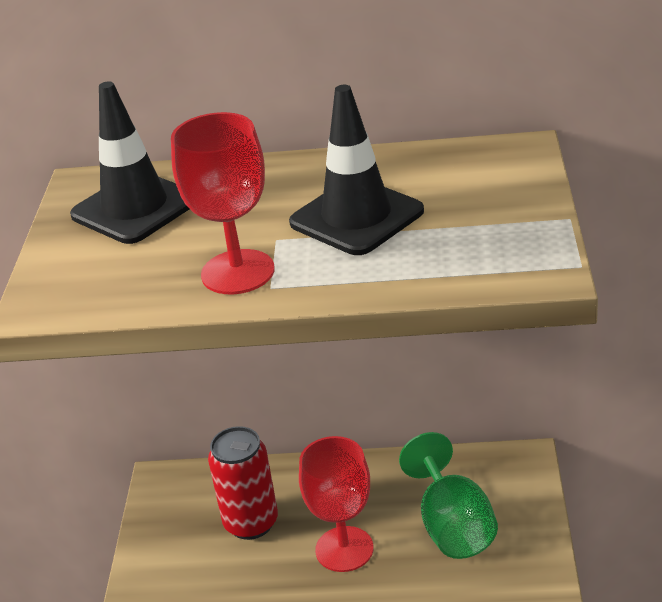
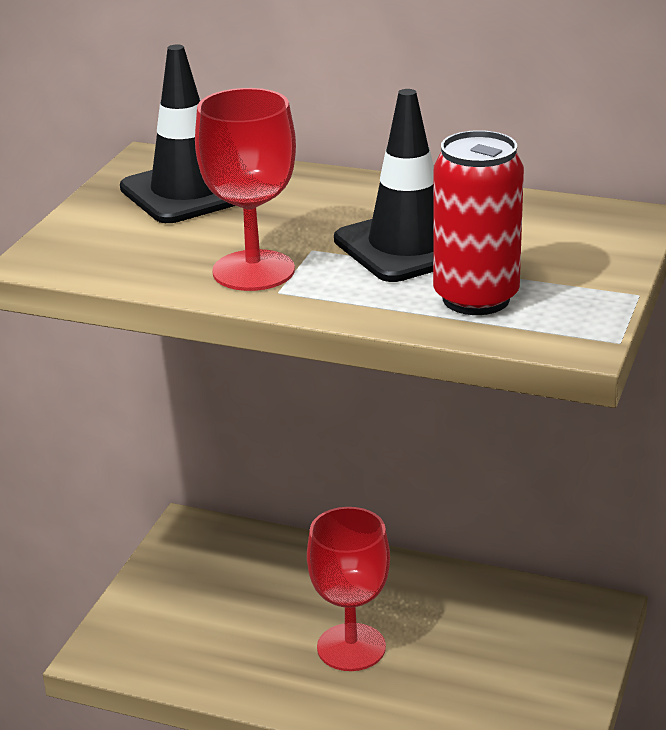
camera: 15 degrees right, 5 degrees down
(251, 523) = (263, 594): red can -> red can (476, 298)
(452, 526) = (483, 656): green goblet -> none

